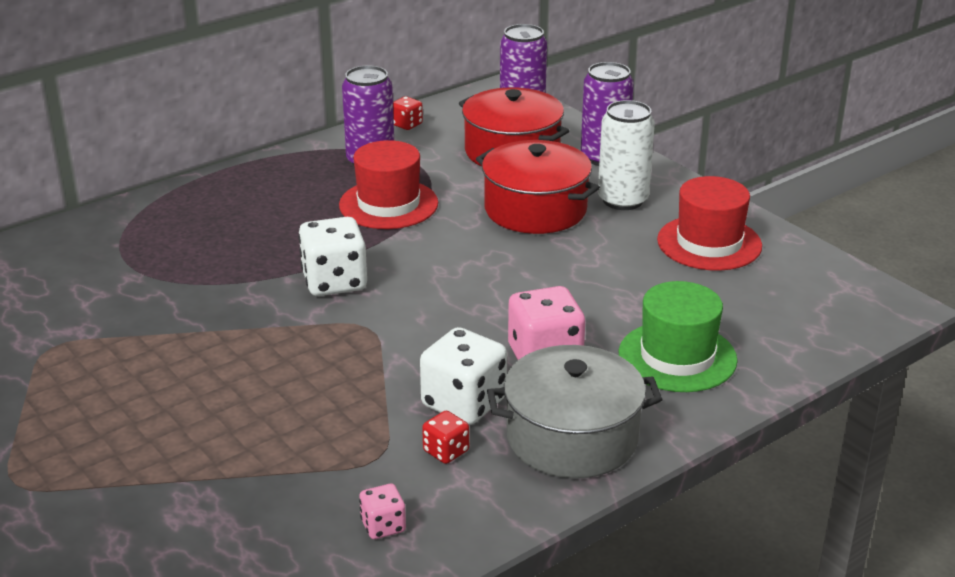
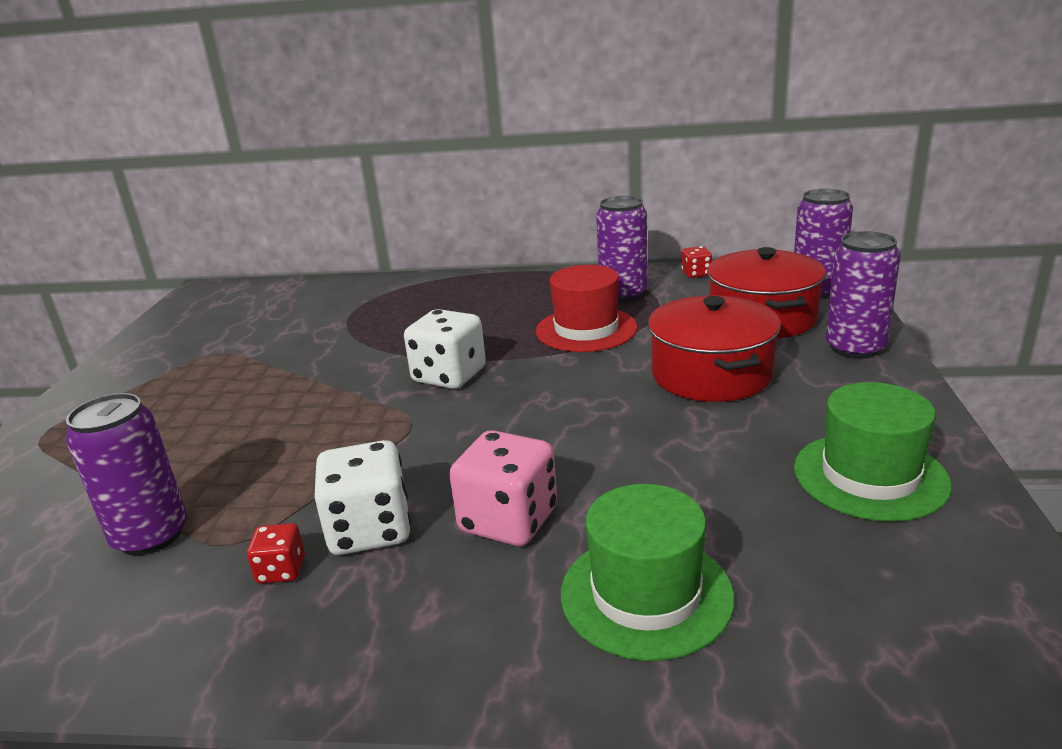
camera: 45 degrees right, 5 degrees down
(304, 484) = (151, 536): none -> purple can
(383, 526) = (123, 615): pink dice -> none
(572, 437) = (399, 626): grey pot -> none
(622, 200) = (820, 394): white can -> none
(709, 243) = (870, 476): red hat -> green hat

